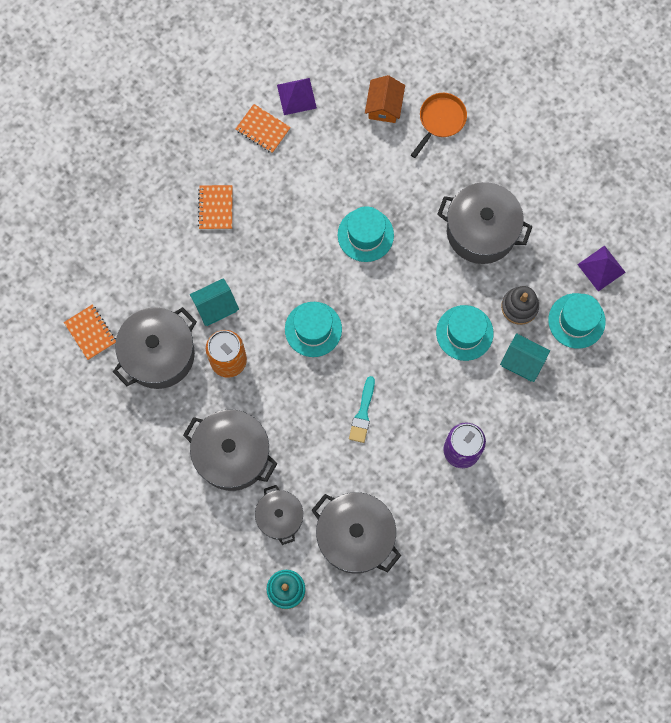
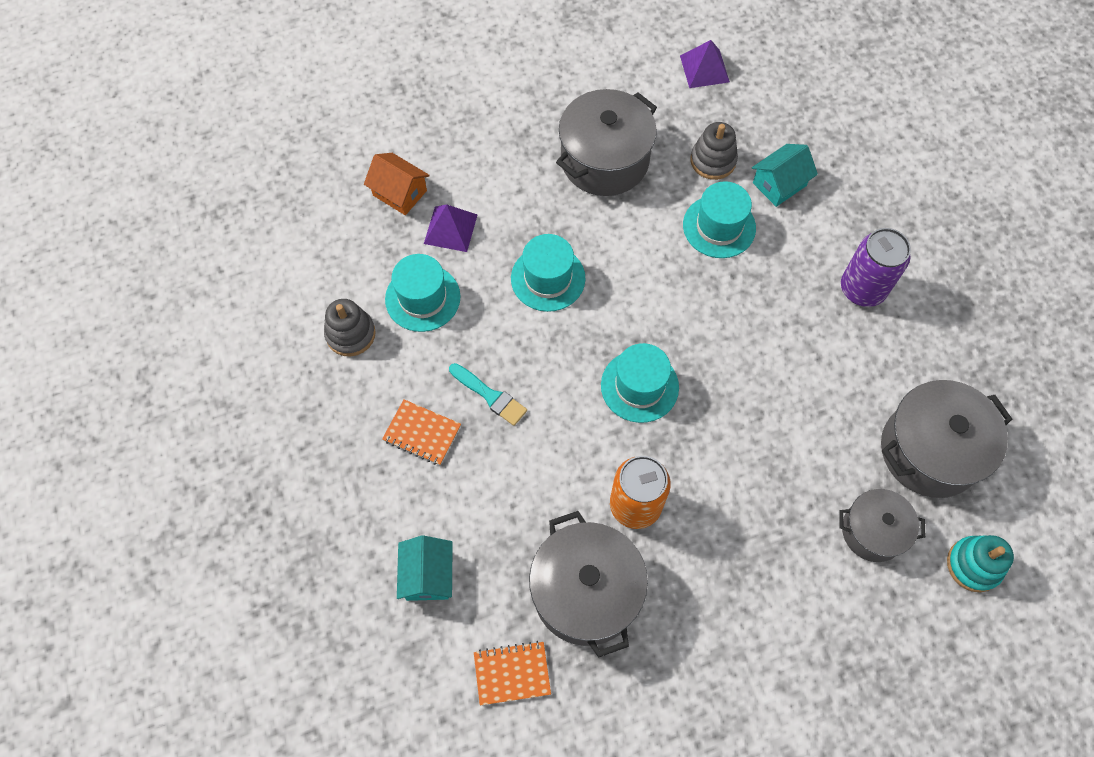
camera: 65 degrees left, 10 degrees down
(215, 306) = (554, 490): turquoise house -> turquoise house (428, 575)
(232, 455) = (765, 555): grey pot -> none
(263, 129) = (350, 334): orange notebook -> grey stacking toy
(296, 96) = (331, 279): purple pyramid -> purple pyramid (450, 229)
(363, 413) = (773, 375): turquoise brush -> turquoise brush (490, 396)
(440, 120) = (450, 145): orange pan -> none
(576, 321) = (754, 115): turquoise hat -> turquoise hat (422, 298)

